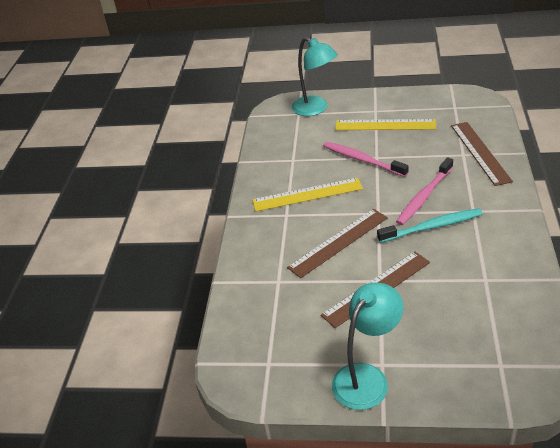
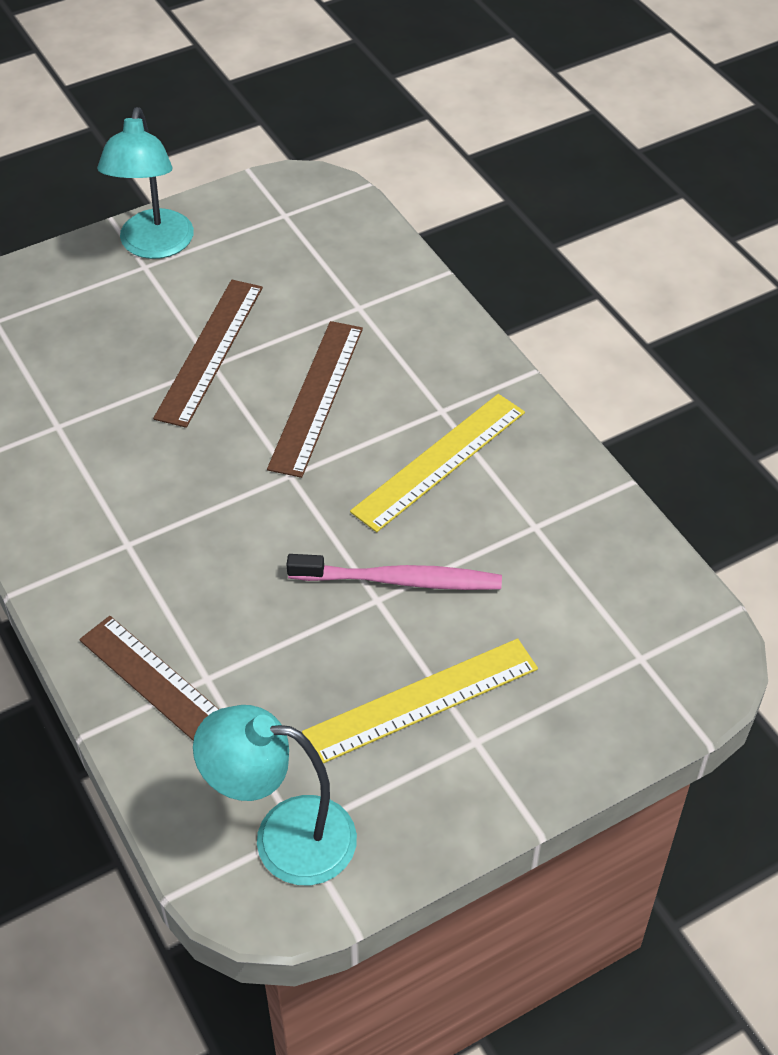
camera: 140 degrees right, 10 degrees up
(315, 109) = (615, 688): turquoise lamp -> turquoise lamp (284, 837)
(424, 196) = (229, 539): pink toothbrush -> none
(432, 227) = (182, 483): turquoise toothbrush -> none

